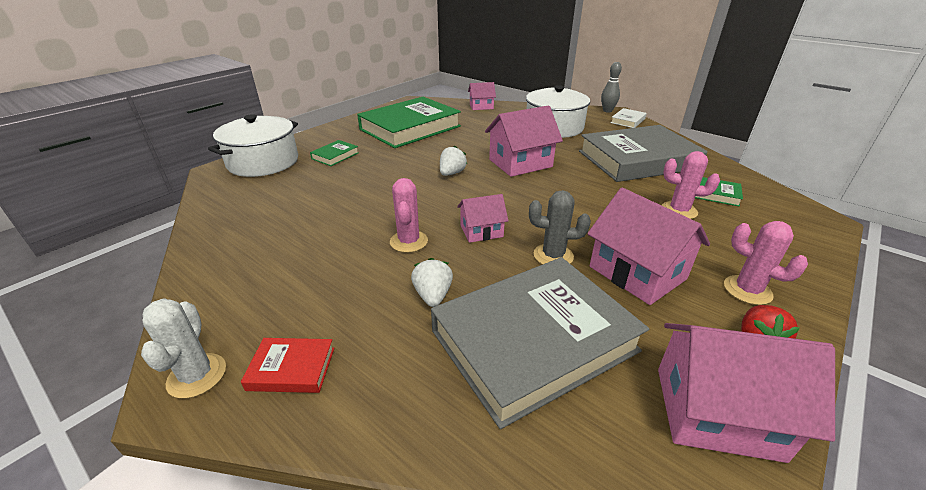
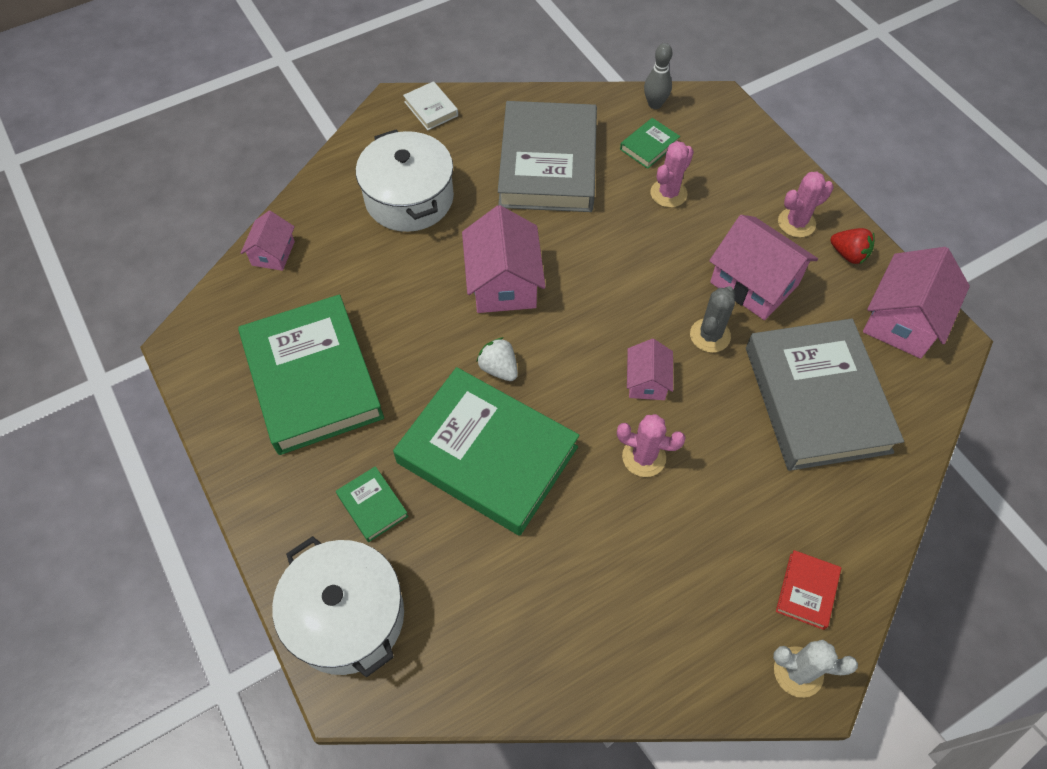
camera: 70 degrees left, 25 degrees up
(383, 181) = (487, 454): none -> green book
(433, 295) = (741, 457): white strawberry -> none
(607, 111) = (384, 111): grey bowling pin -> grey bowling pin (655, 104)
(637, 273) = (754, 284): pink house -> pink house turned 60 degrees clockwise

